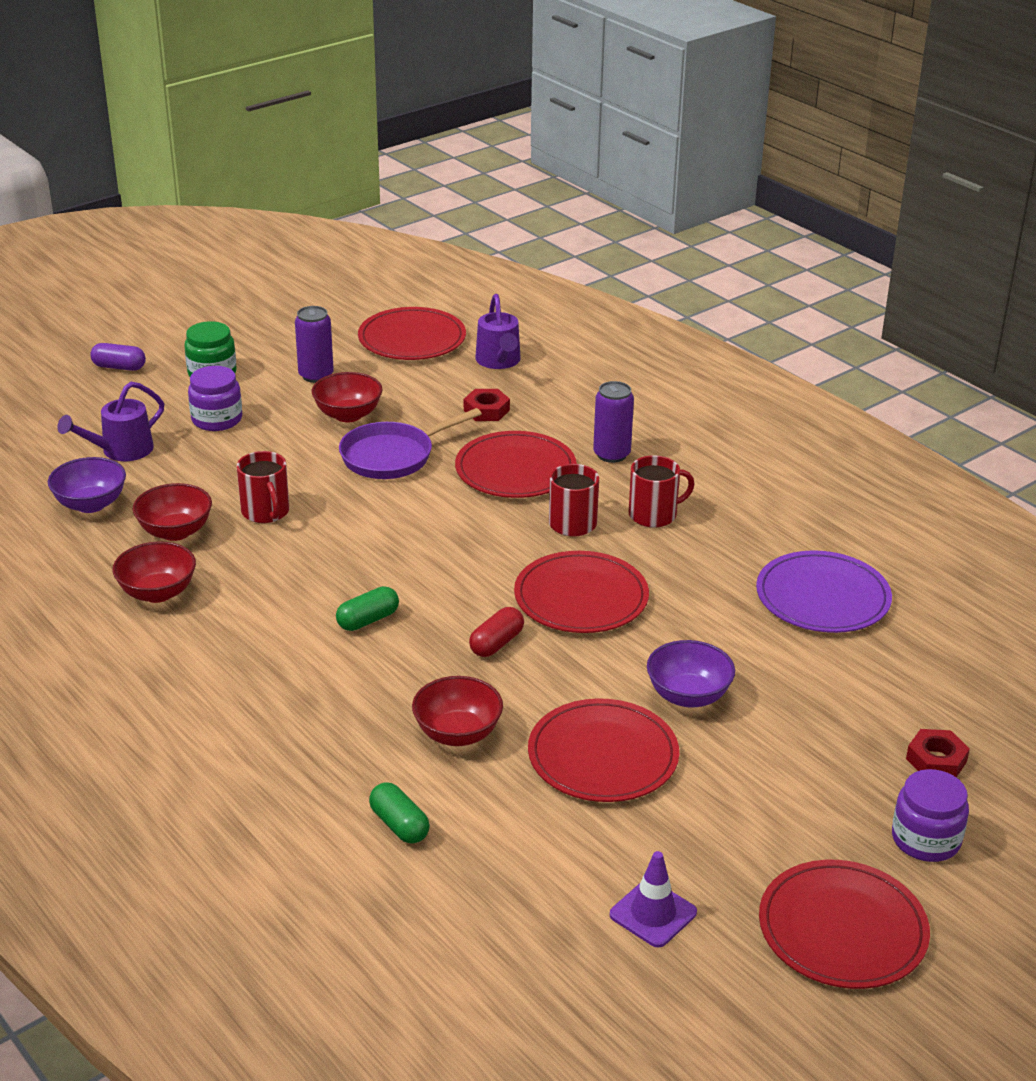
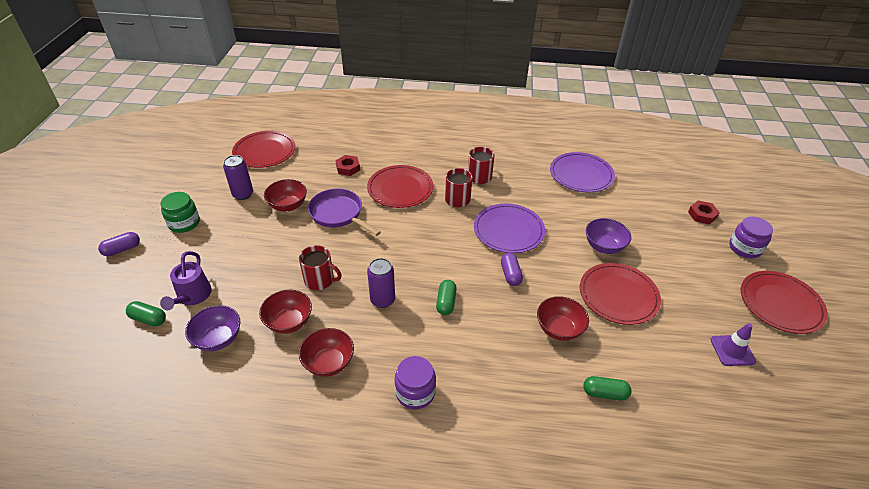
camera: 45 degrees left, 10 degrees up
(56, 447) = (148, 319): none -> green capsule
(217, 419) = (223, 246): purple jar -> purple jar (415, 392)
(392, 456) = (338, 214): purple pan -> purple pan turned 120 degrees clockwise
(496, 643) = (510, 274): red capsule -> purple capsule
(499, 362) = (320, 142): purple watering can -> none
(581, 597) = (508, 230): red plate -> purple plate
(611, 454) = (426, 159): purple can -> purple can (382, 300)

